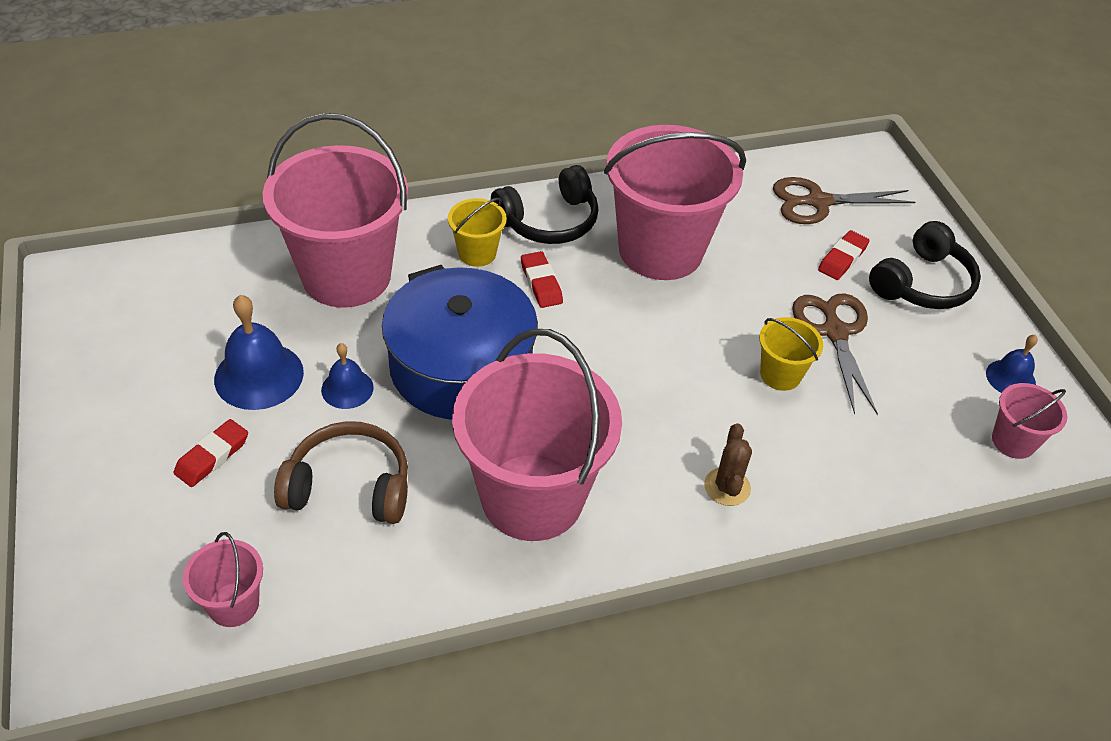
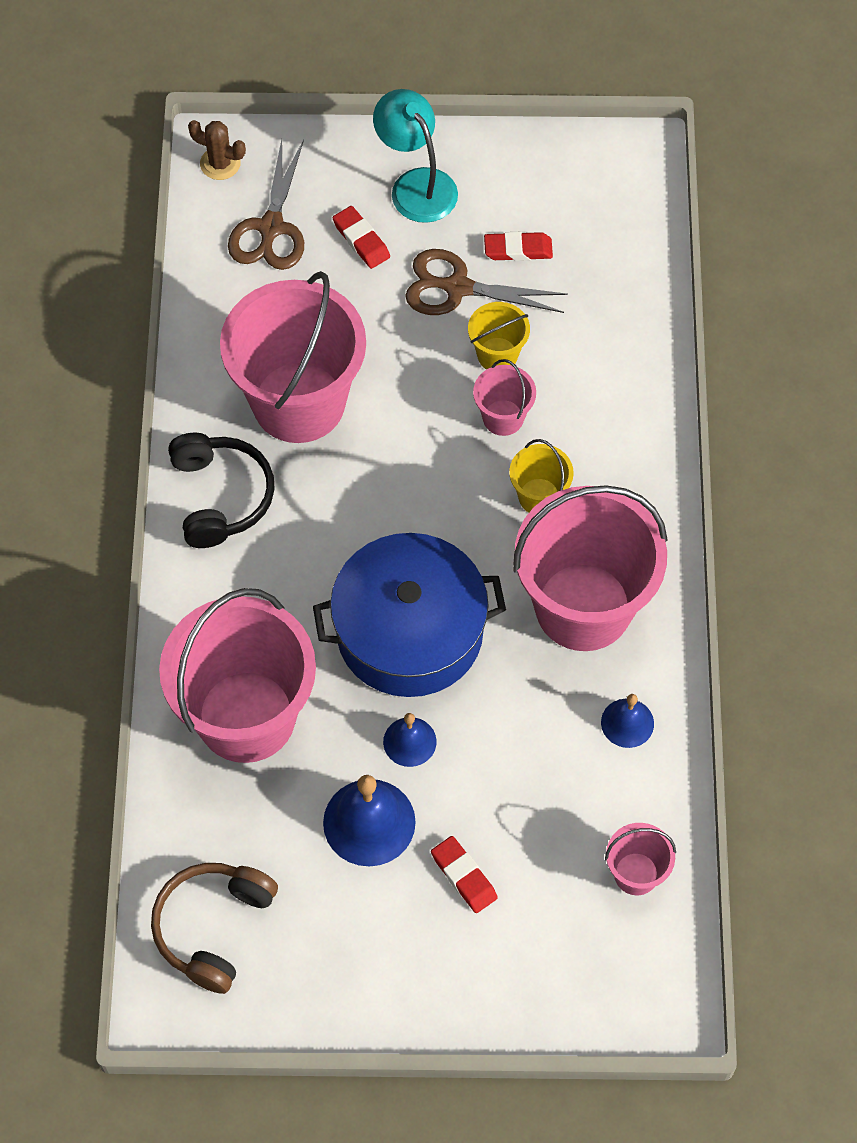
camera: 70 degrees left, 15 degrees up
(349, 486) = (531, 759): brown headphones -> brown headphones (213, 927)
(477, 253) = (250, 580): yellow bucket -> yellow bucket (539, 496)
(541, 283) = (314, 529): red eraser -> red eraser (518, 249)
(727, 487) = (613, 446): brown cactus -> brown cactus (220, 163)
(922, 283) = (416, 185): black headphones -> turquoise lamp
(1010, 378) = (553, 168): blue bell -> blue bell (627, 723)
(1013, 441) = (623, 201): pink bucket -> pink bucket (503, 417)

